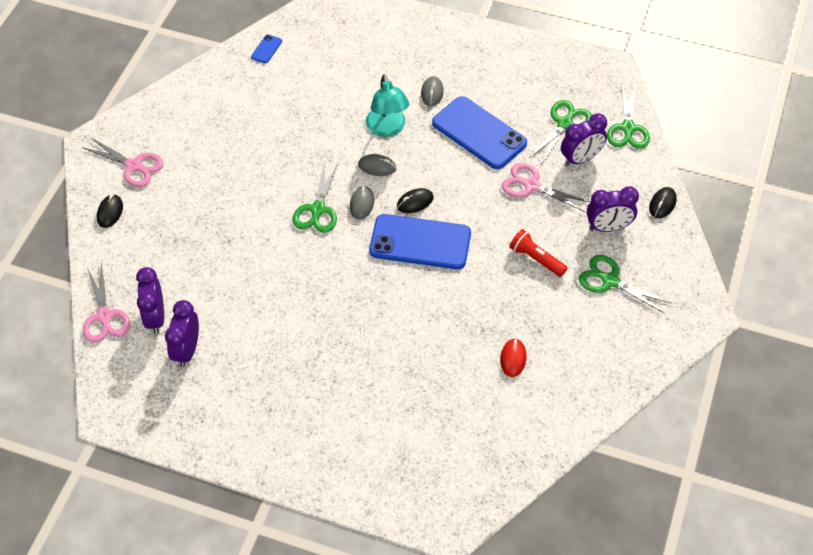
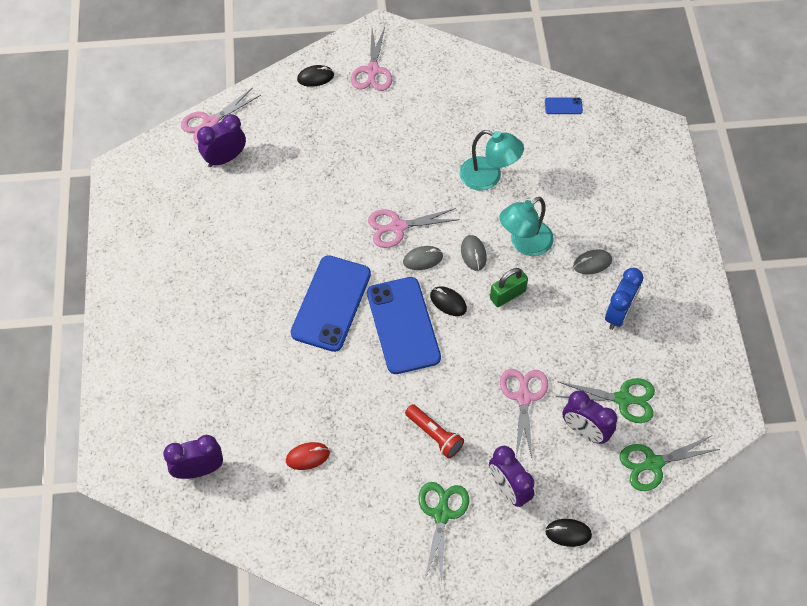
camera: 65 degrees right, 5 degrees up
(187, 350) = (203, 195): purple clock -> purple clock (199, 470)
(306, 127) = (488, 177): none -> turquoise lamp
(317, 210) = (397, 227): green scissors -> pink scissors
(430, 159) = (507, 295): none -> green padlock
(479, 133) = (564, 324): blue phone -> blue phone (331, 303)
(488, 96) = (618, 314): none -> blue clock
(536, 259) = (434, 435): red flashlight -> red flashlight turned 120 degrees clockwise

